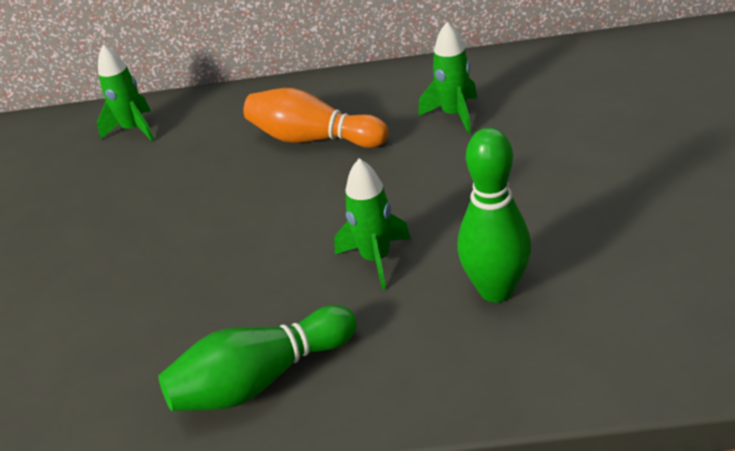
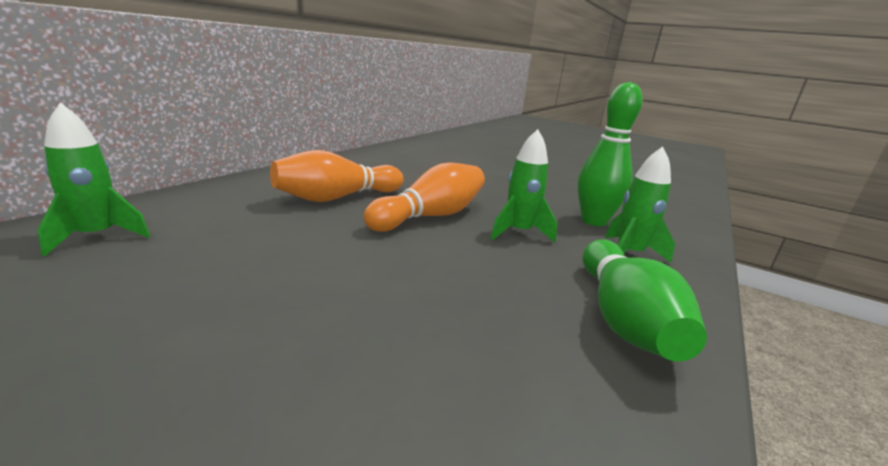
camera: 65 degrees left, 15 degrees down
(342, 199) = (430, 216): none -> orange bowling pin
(454, 115) = (407, 171): green rocket -> green rocket (629, 254)

